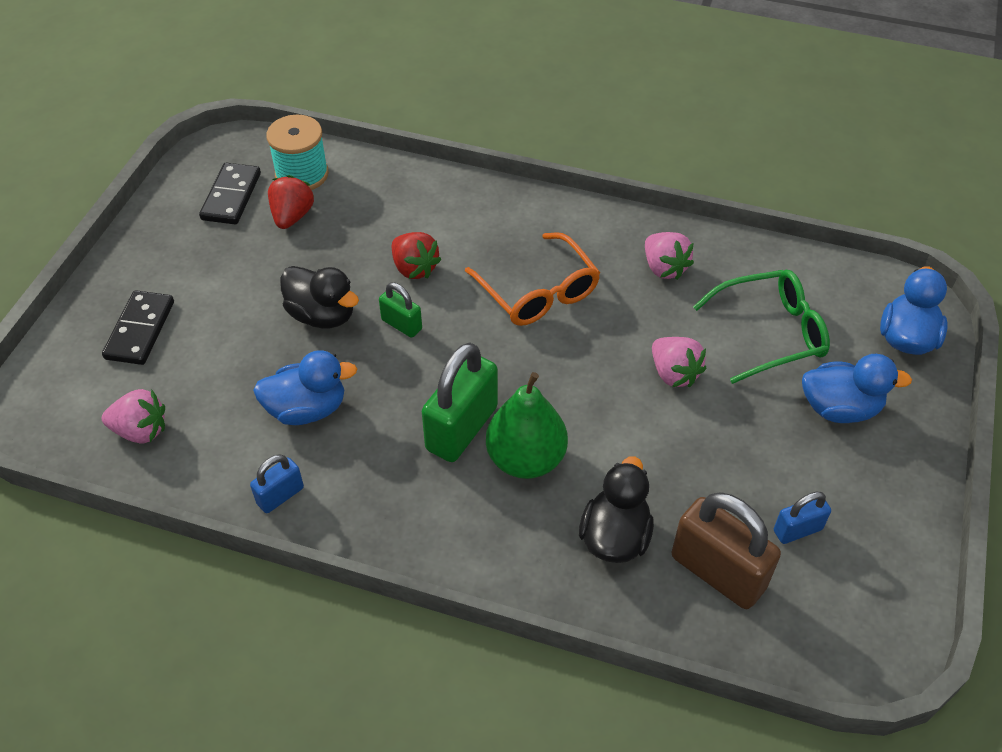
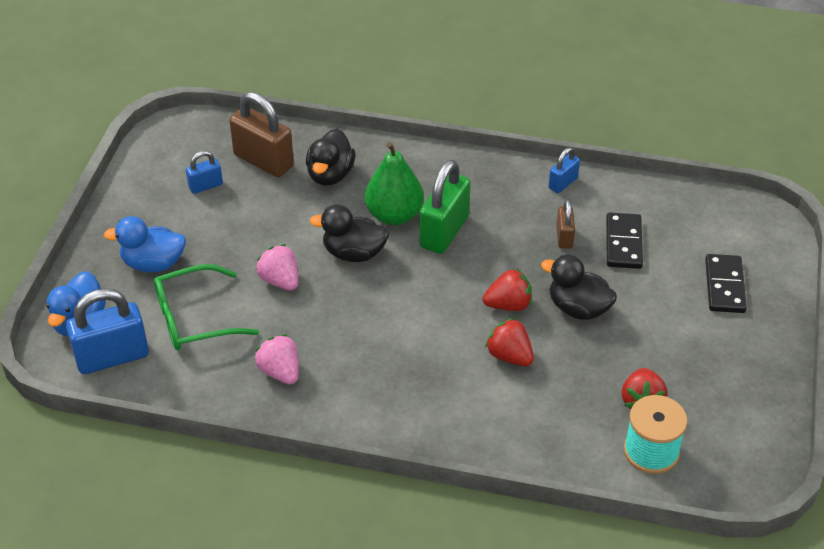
camera: 175 degrees right, 5 degrees down
(141, 430) = (681, 215): pink strawberry -> none
(231, 196) = (711, 419): black domino -> black domino (623, 243)
(307, 409) = (564, 237): blue duck -> brown padlock
(401, 324) = (508, 305): green padlock -> red strawberry
(538, 292) = (395, 341): orange glasses -> none
(582, 405) = (354, 253): none -> black duck
(853, 295) = (112, 357): none -> blue padlock

